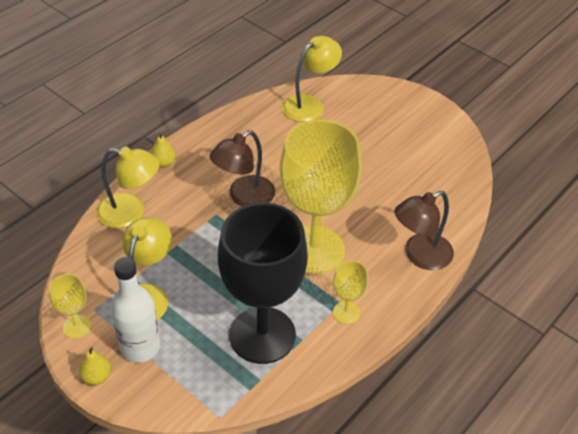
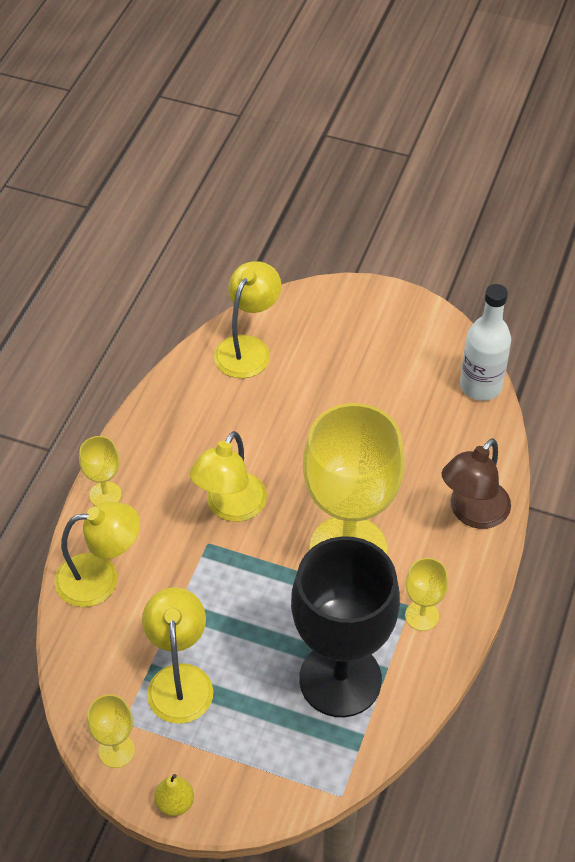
camera: 20 degrees left, 5 degrees up
(140, 347) = (206, 747): white bottle -> white bottle (480, 386)
(163, 163) = (105, 495): yellow pear -> yellow goblet
(244, 197) = (230, 507): brown lamp -> yellow lamp

